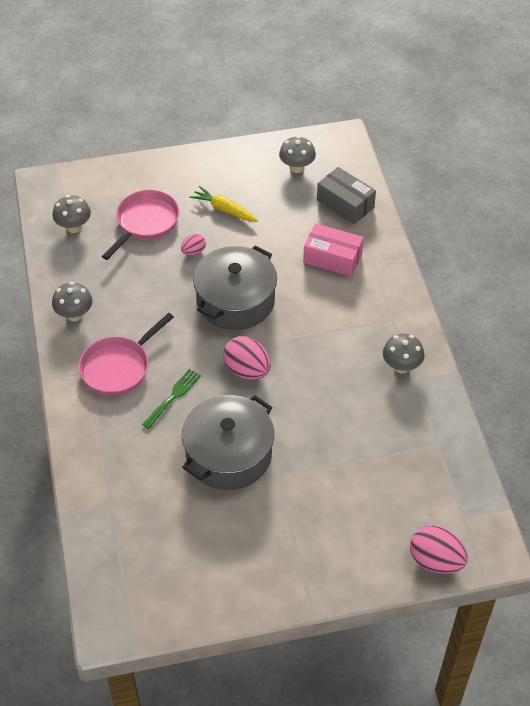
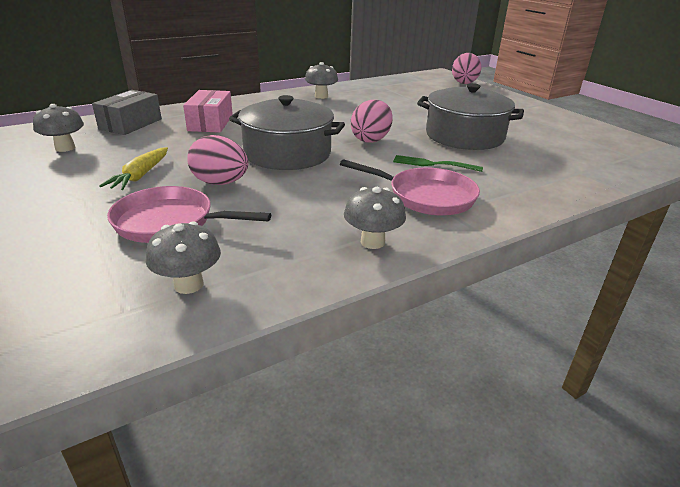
camera: 110 degrees left, 20 degrees down
(193, 251) = (220, 183): pink egg -> pink egg, size x1.80

